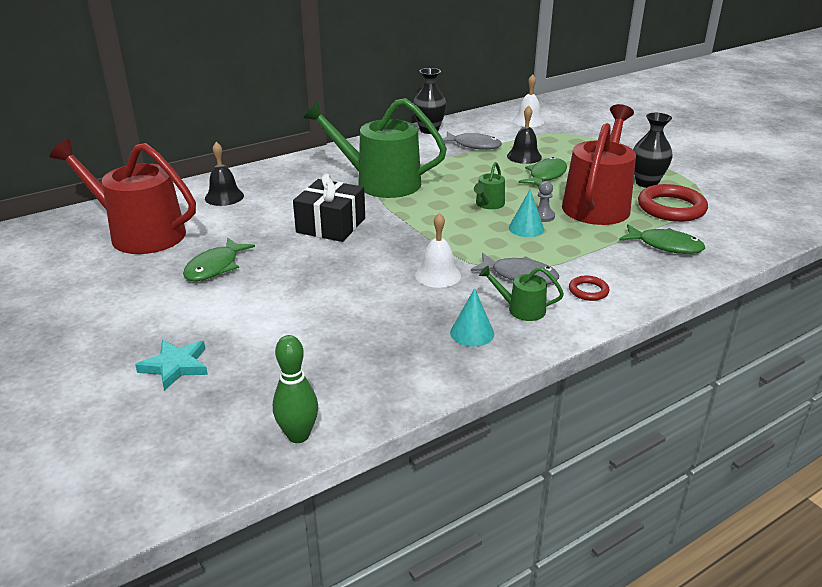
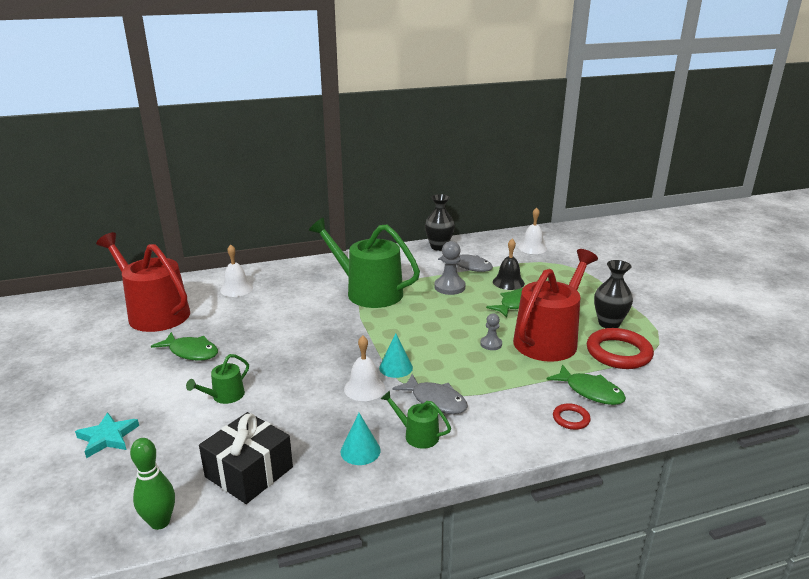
camera: 15 degrees right, 5 degrees down
(215, 267) = (191, 352): green fish -> green fish turned 105 degrees counterclockwise
(224, 197) = (236, 289): black bell -> white bell
(331, 225) = (304, 327): black gift -> black gift (249, 472)
(465, 168) = (449, 287): none -> grey pawn
(488, 204) = (449, 325): green watering can -> green watering can (225, 396)
(526, 228) = (469, 354): turquoise cone -> turquoise cone (396, 367)
(588, 291) = (489, 427): red ring -> red ring (571, 419)

